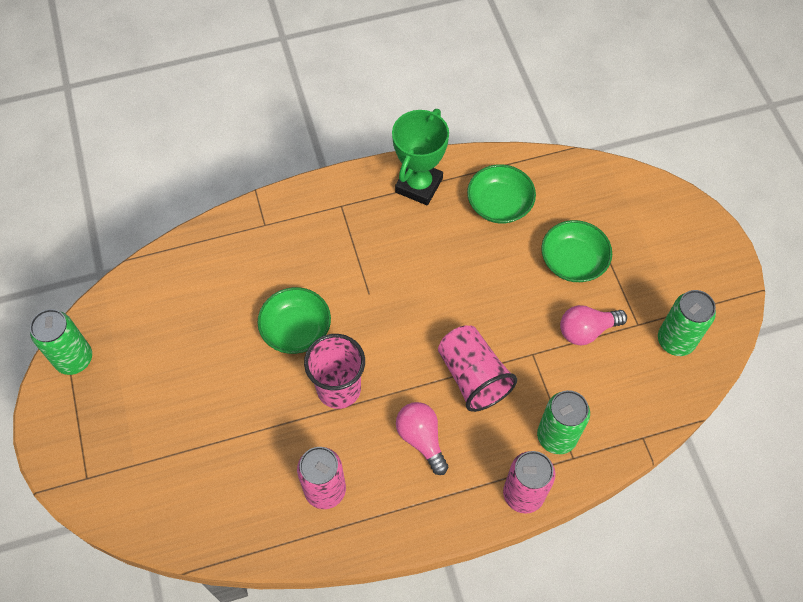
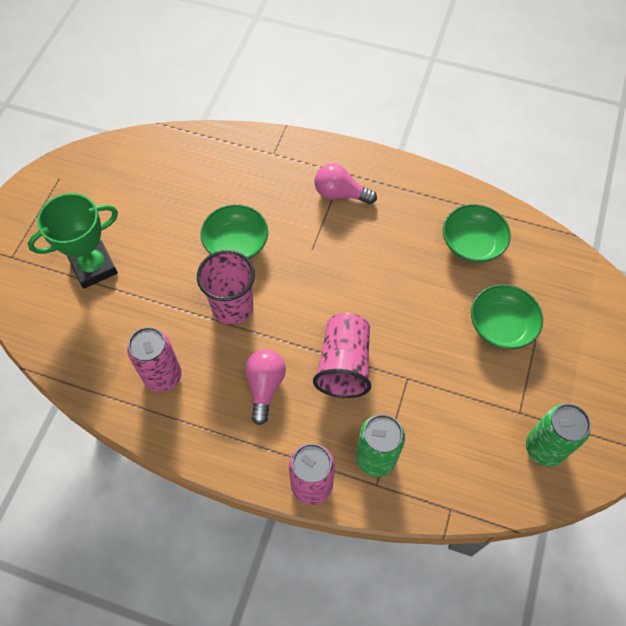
camera: 35 degrees right, 0 degrees up
(74, 359) = (69, 170): green can -> none
(419, 185) = (416, 191): green trophy -> green trophy (94, 267)
(586, 330) = (469, 389): pink light bulb -> pink light bulb (340, 194)

